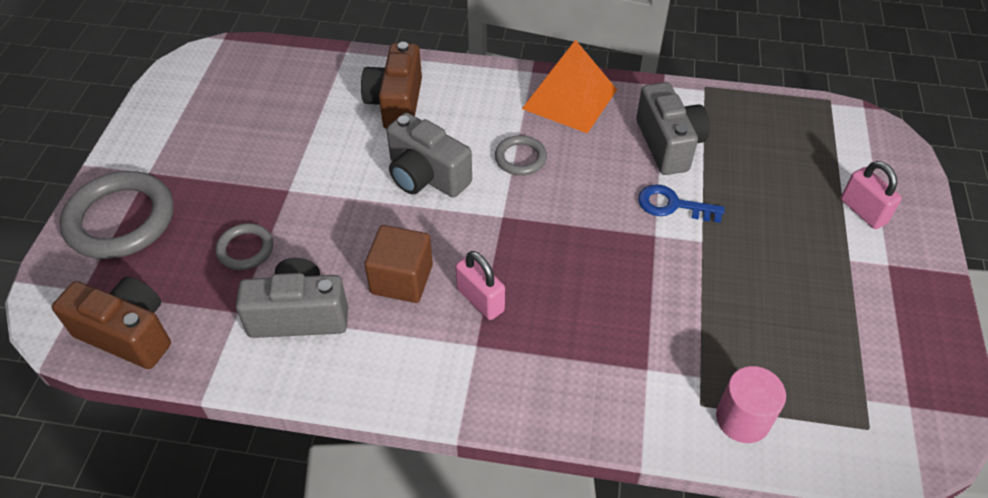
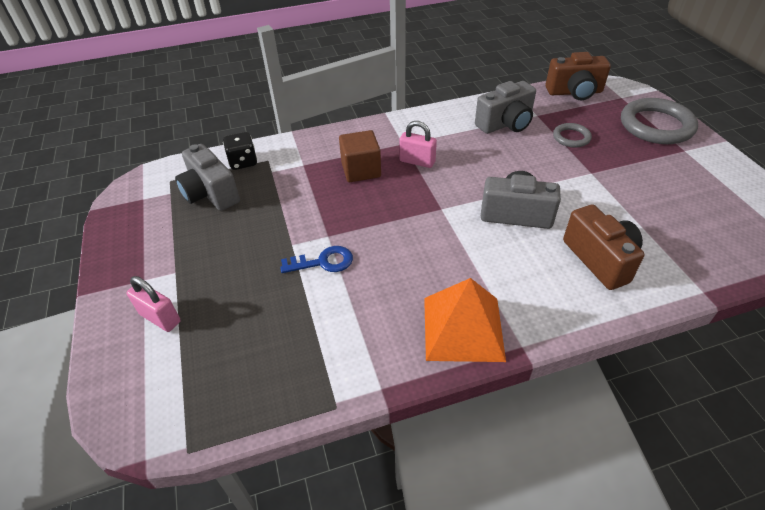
camera: 155 degrees right, 5 degrees down
(401, 279) = (470, 155): brown cube -> brown cube (361, 170)
(520, 158) = (462, 253): grey ring -> none
(668, 144) = (347, 316): grey camera -> grey camera (210, 194)
(742, 419) = (243, 162): pink cylinder -> black dice

